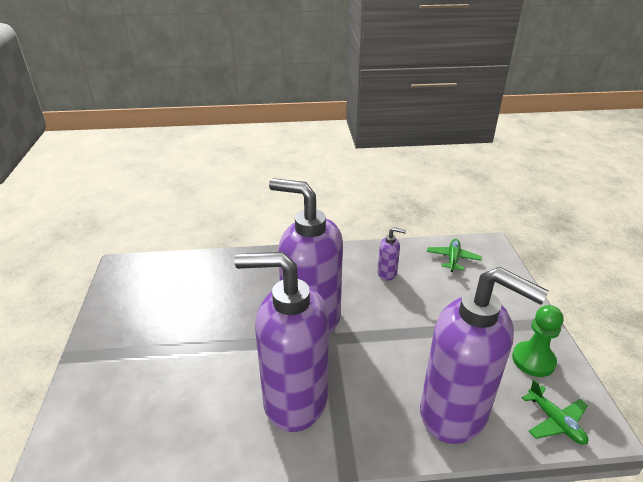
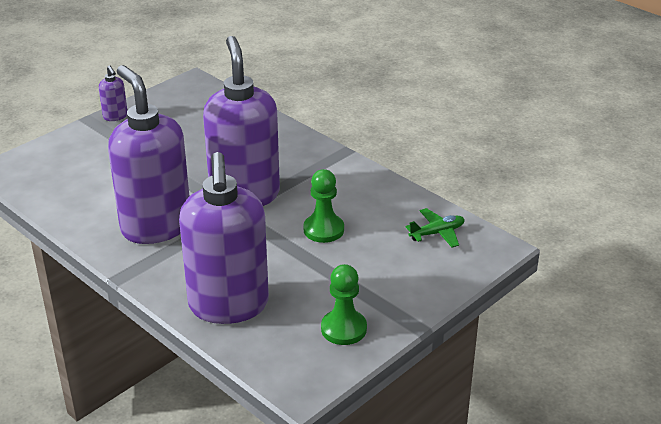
camera: 50 degrees right, 0 degrees up
(387, 273) = (359, 205): purple soap dispenser -> purple soap dispenser (115, 116)
(399, 305) = (323, 230): none -> green pawn
(555, 421) = (279, 362): green plane -> none

